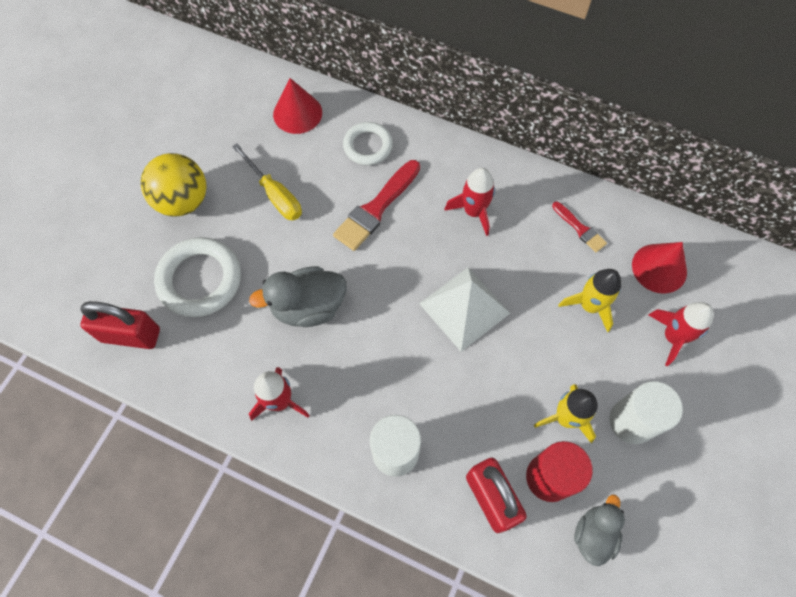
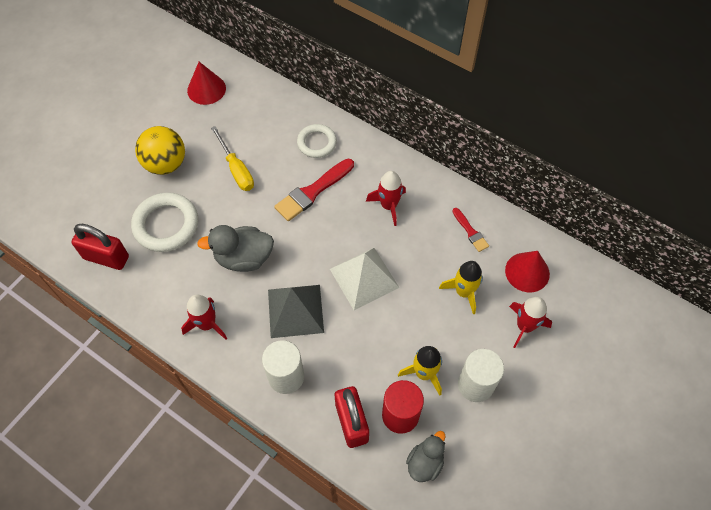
camera: 10 degrees right, 5 degrees down
(297, 113) = (267, 110): red cone -> red cone (206, 89)
(388, 364) = (295, 310): none -> grey pyramid

